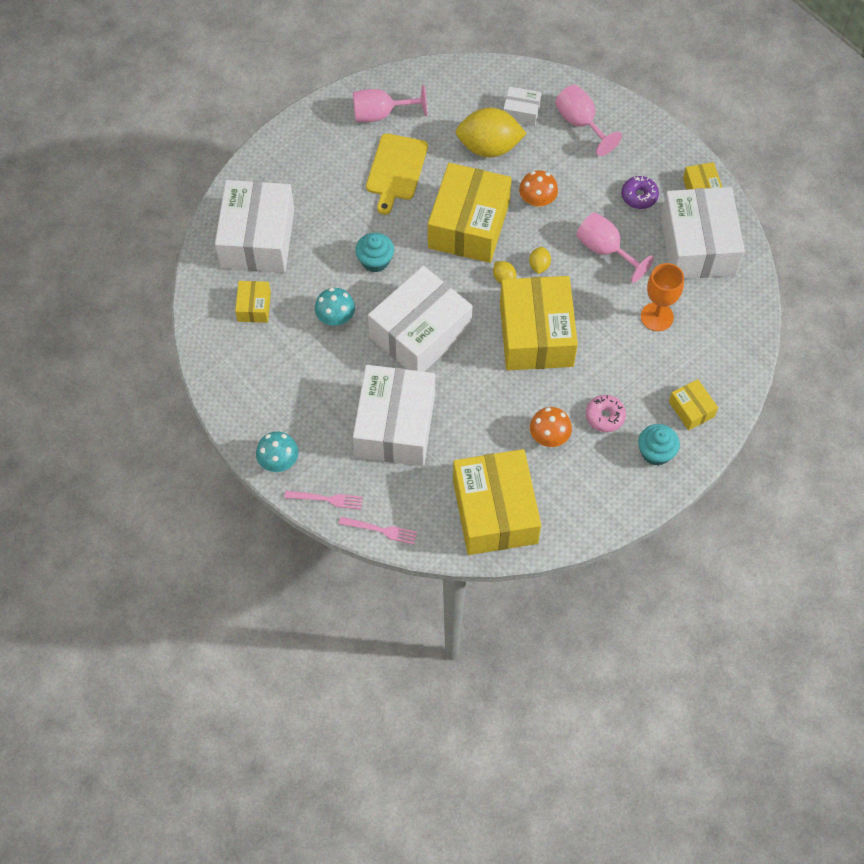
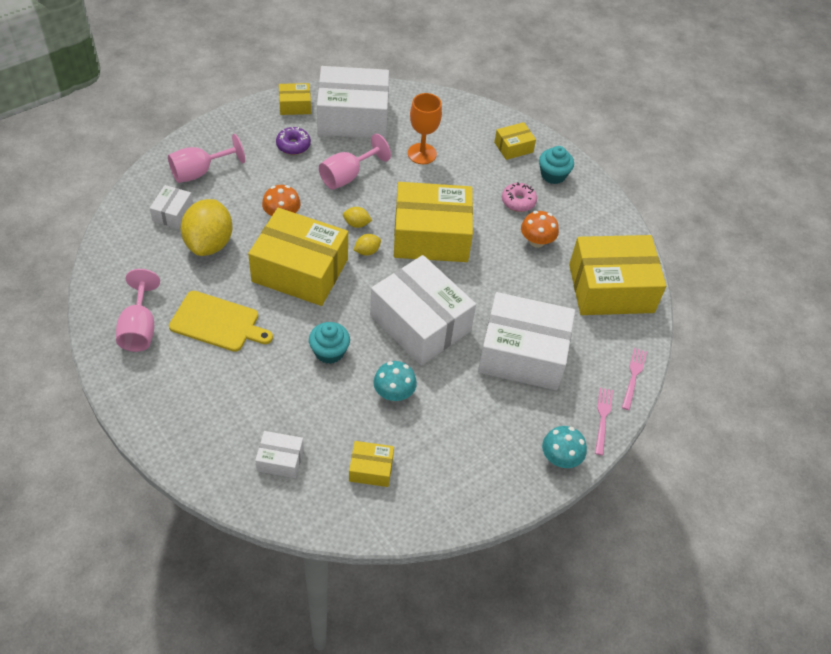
camera: 90 degrees left, 10 degrees down
(257, 238) = (280, 460): white box -> white box, size x0.46

